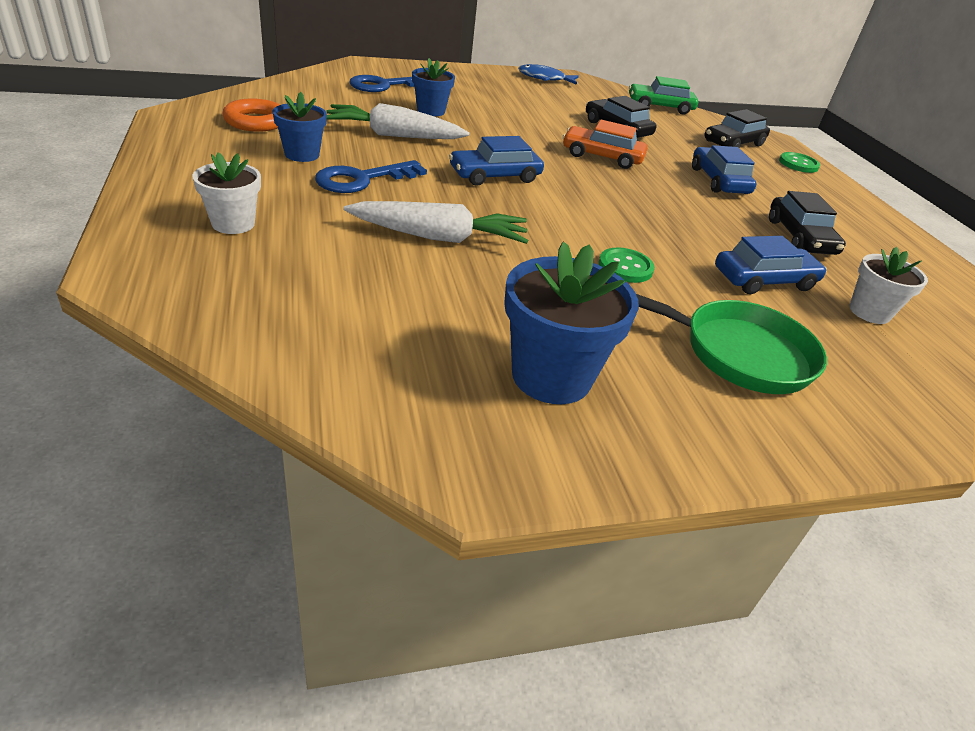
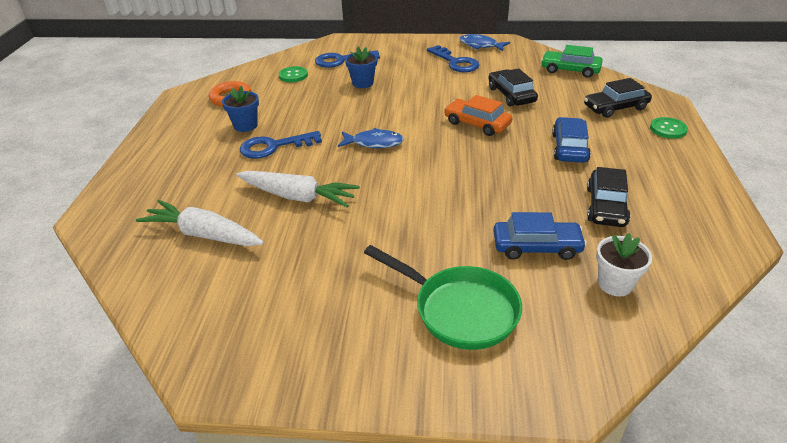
camera: 25 degrees right, 0 degrees up
(233, 224) = (171, 182): white flower pot -> none
(393, 135) = (320, 107): white carrot -> white carrot (204, 234)
(495, 176) = (374, 143): blue car -> blue fish
(529, 94) = (455, 62): none -> blue key
(551, 376) = (303, 314): blue flower pot -> none
(625, 267) = (423, 228): green button -> green button (293, 75)

